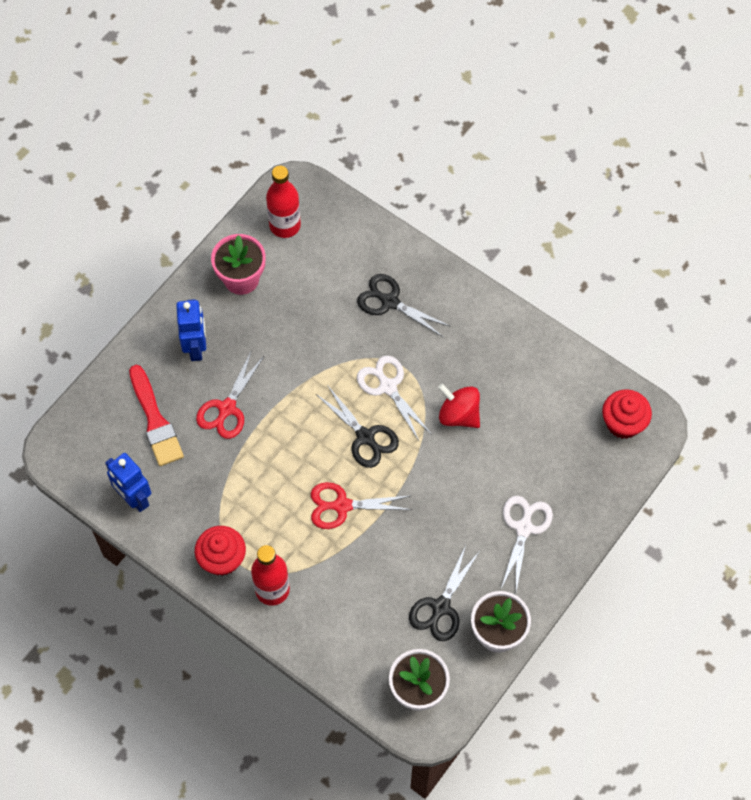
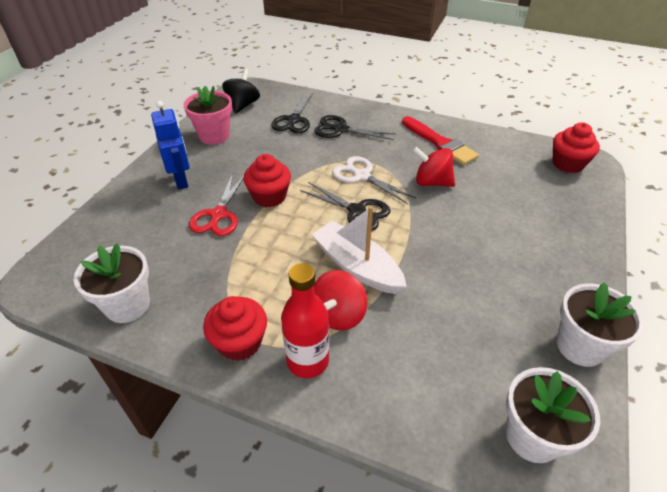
camera: 15 degrees left, 20 degrees down
(134, 498) = (127, 305): blue robot -> white flower pot
(155, 420) = (147, 236): red brush -> red brush (440, 143)
(282, 395) = (269, 197): none -> red cupcake
(285, 225) = (243, 105): red bottle -> black spinning top
(309, 553) = (338, 315): none -> red spinning top
(342, 506) = (357, 266): red scissors -> white boat
(441, 607) = (504, 334): black scissors -> black scissors (294, 120)
(524, 528) = (540, 248): white scissors -> none

